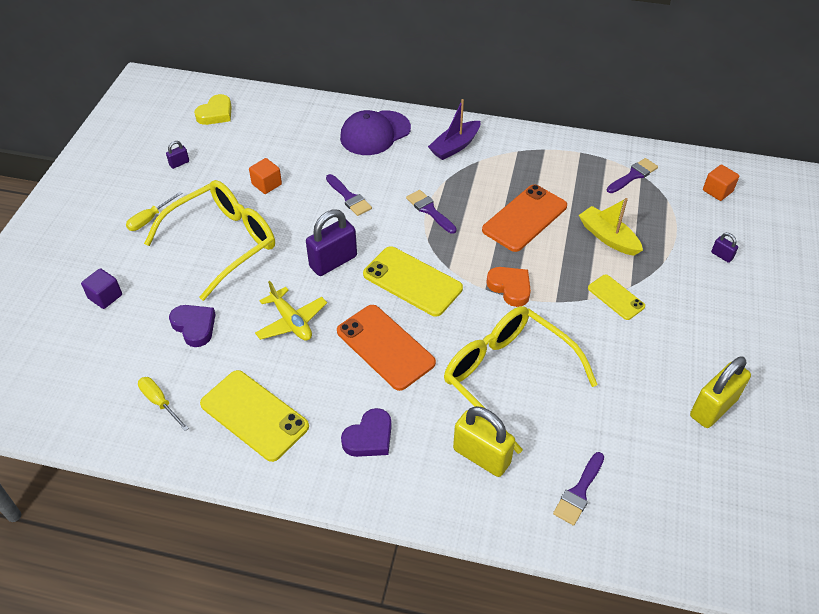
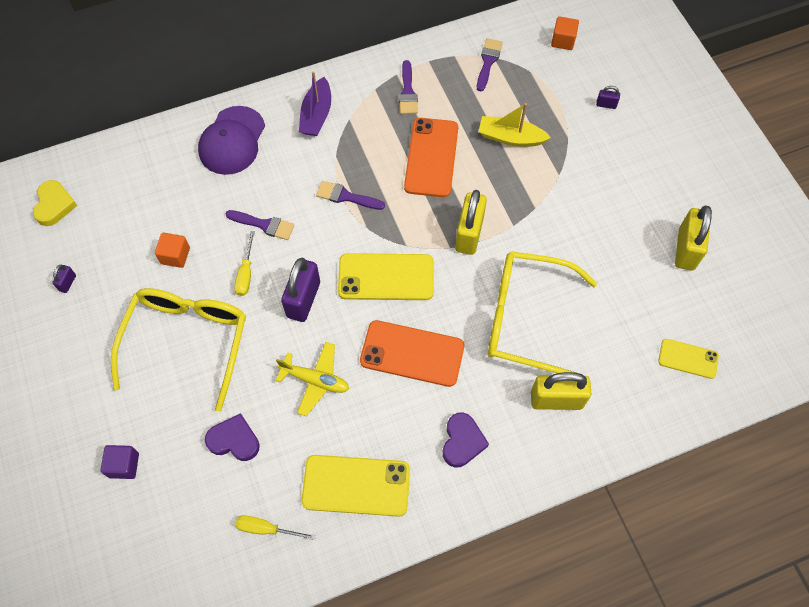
camera: 35 degrees left, 15 degrees up
(150, 219) = (93, 360): yellow screwdriver -> yellow screwdriver (246, 273)
(510, 287) = (469, 234): orange heart -> yellow padlock
(579, 492) = (643, 382): purple brush -> purple brush (408, 92)
(616, 297) = (555, 193): yellow phone -> yellow phone (688, 358)

